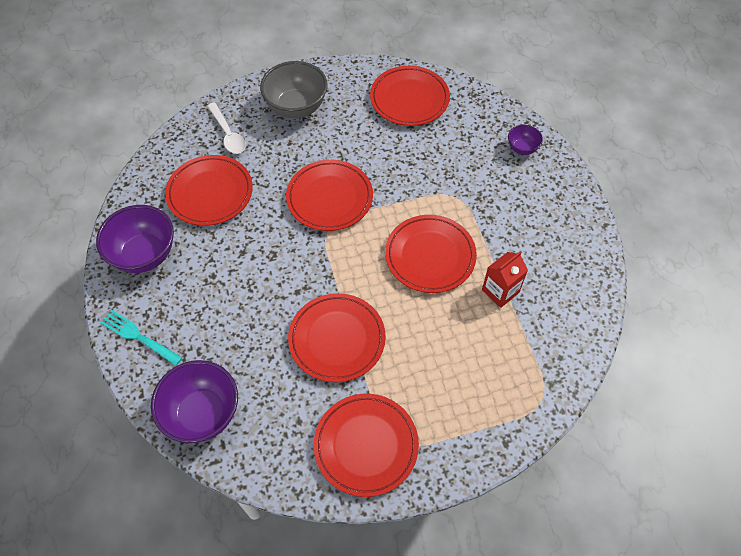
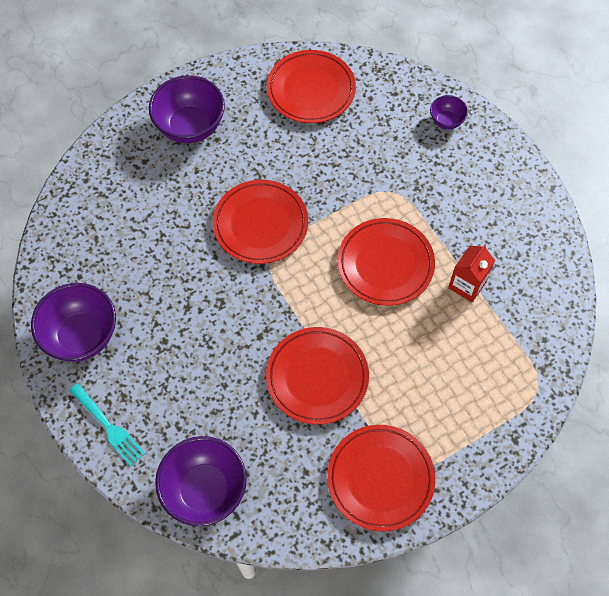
camera: 15 degrees left, 5 degrees up
(138, 336) = (108, 427): turquoise fork -> turquoise fork turned 150 degrees counterclockwise
(210, 193) = (129, 249): red plate -> none
(228, 134) = (125, 176): white spoon -> none
(296, 107) = (190, 127): grey bowl -> purple bowl

